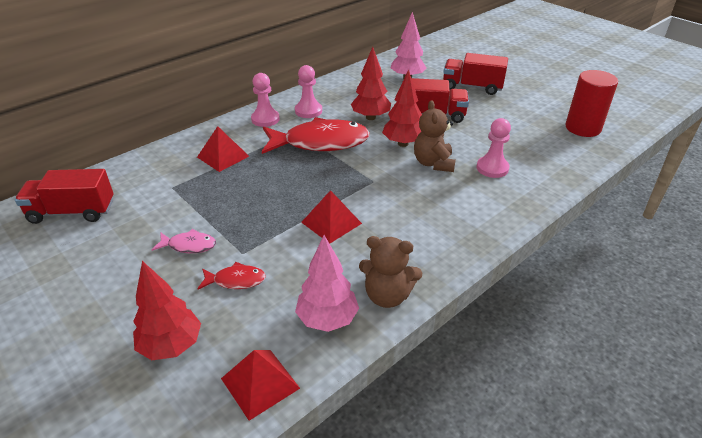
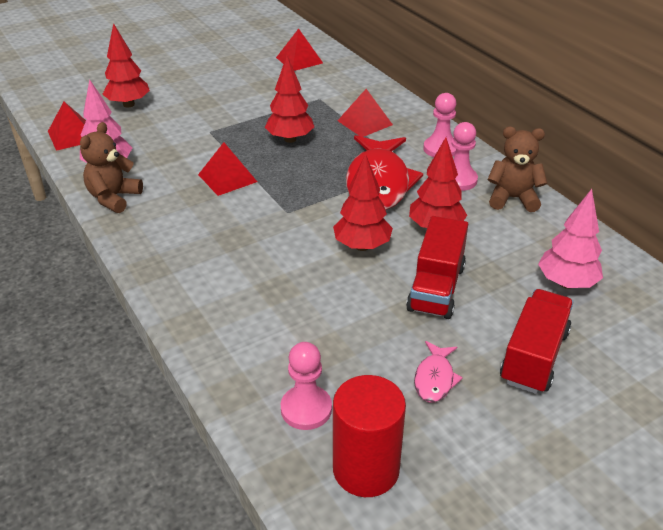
camera: 100 degrees right, 0 degrees up
(72, 212) = (299, 60): red truck -> red pyramid
(189, 245) = (231, 108): pink fish -> pink fish (435, 379)
(236, 280) = (177, 128): red fish -> none
(255, 195) = (290, 139): none -> red tree
(433, 163) = (308, 264): brown teddy bear -> brown teddy bear (512, 198)
(492, 168) = (280, 315): pink pawn -> pink pawn (306, 409)

